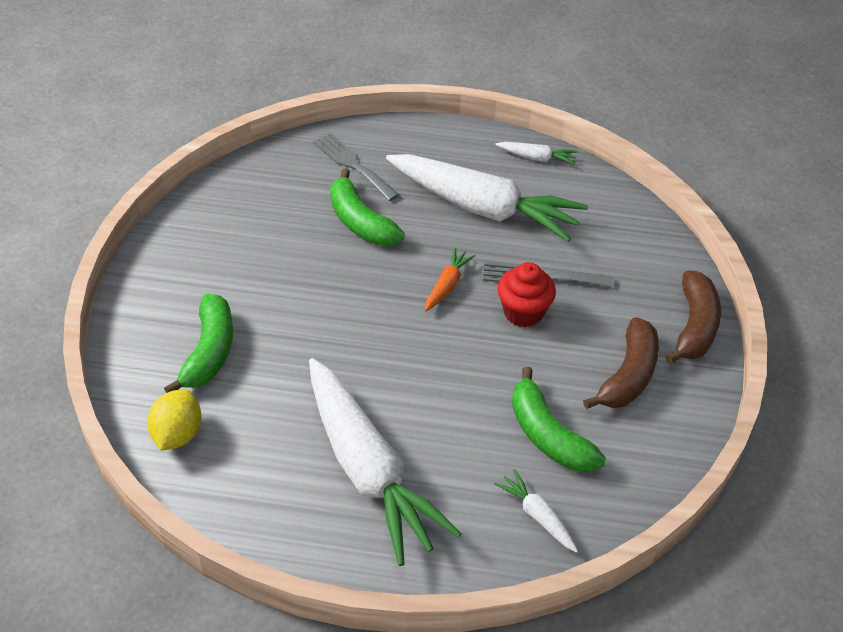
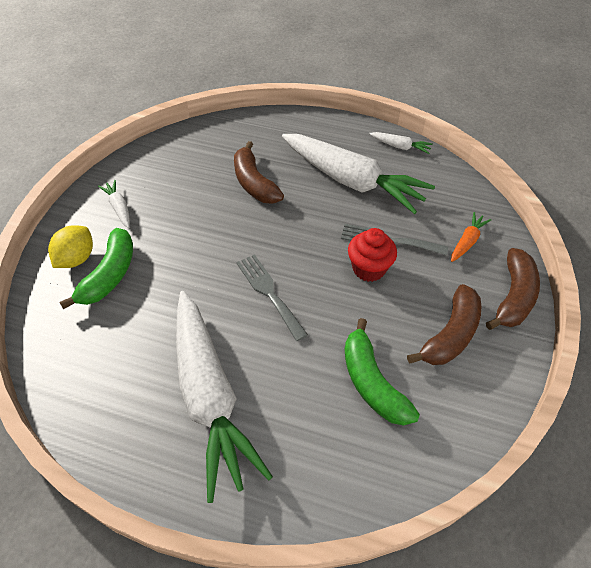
camera: 10 degrees right, 5 degrees up
(177, 434) = (63, 343): yellow lemon -> yellow lemon (77, 259)
(353, 165) = (258, 140): grey fork -> grey fork (269, 292)
(360, 222) = (254, 183): green banana -> brown banana
(447, 285) = (311, 239): orange carrot -> orange carrot (467, 241)
(537, 516) = (349, 461): white carrot -> white carrot (119, 208)

